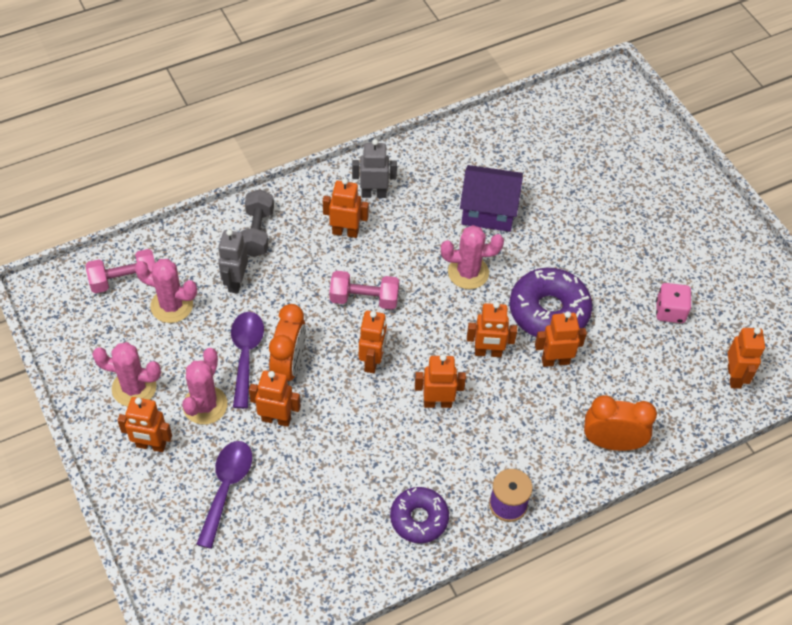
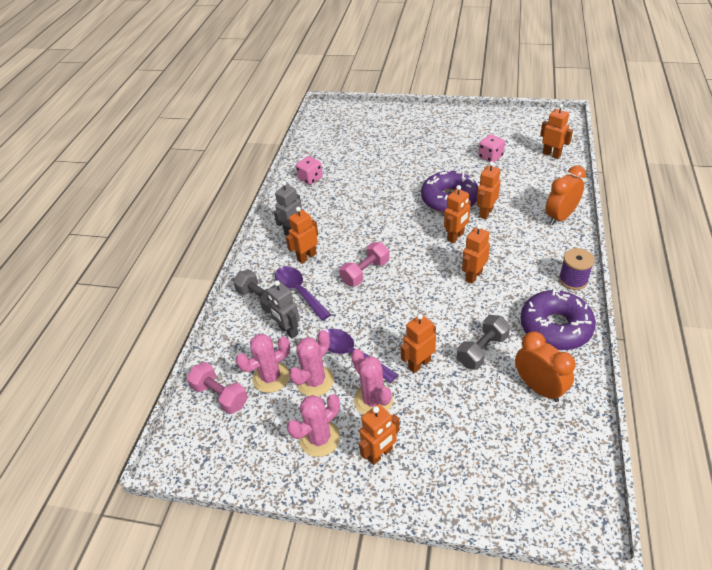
camera: 45 degrees left, 10 degrees down
(124, 280) = (220, 395): pink dumbbell -> pink dumbbell turned 75 degrees counterclockwise
(226, 488) = (454, 423): purple spoon -> purple spoon (299, 291)
(289, 366) = (382, 335): orange clock -> orange clock (539, 387)
(335, 465) = (482, 350): none -> grey dumbbell
(372, 361) = (416, 291): orange robot -> none
(419, 518) = (555, 327): purple donut -> purple donut, size x1.55
(468, 272) = (391, 218): pink cactus -> pink cactus (315, 381)
(471, 153) = (310, 178): none -> pink dice
(488, 210) = (357, 190): purple house -> none

